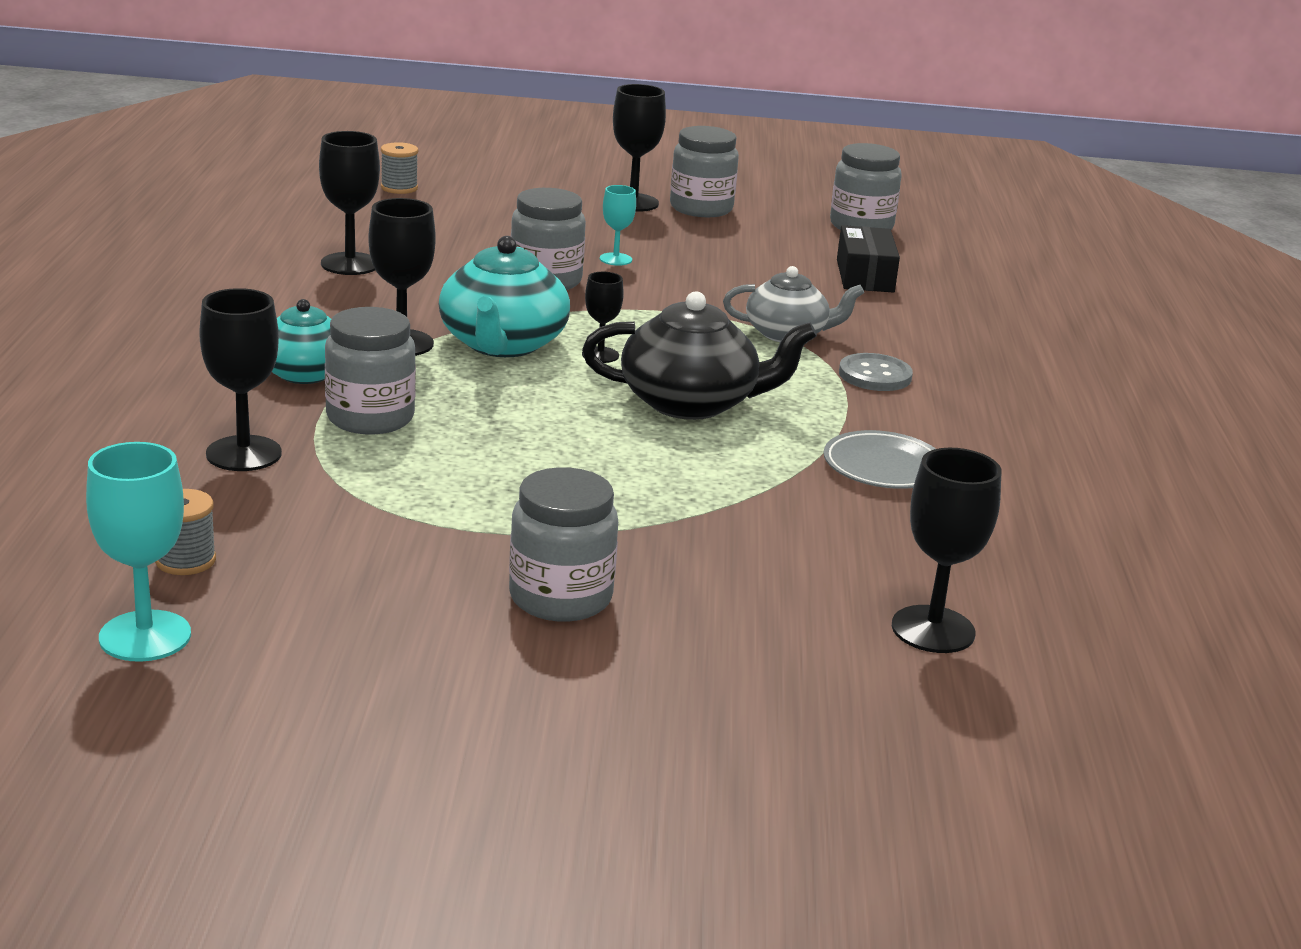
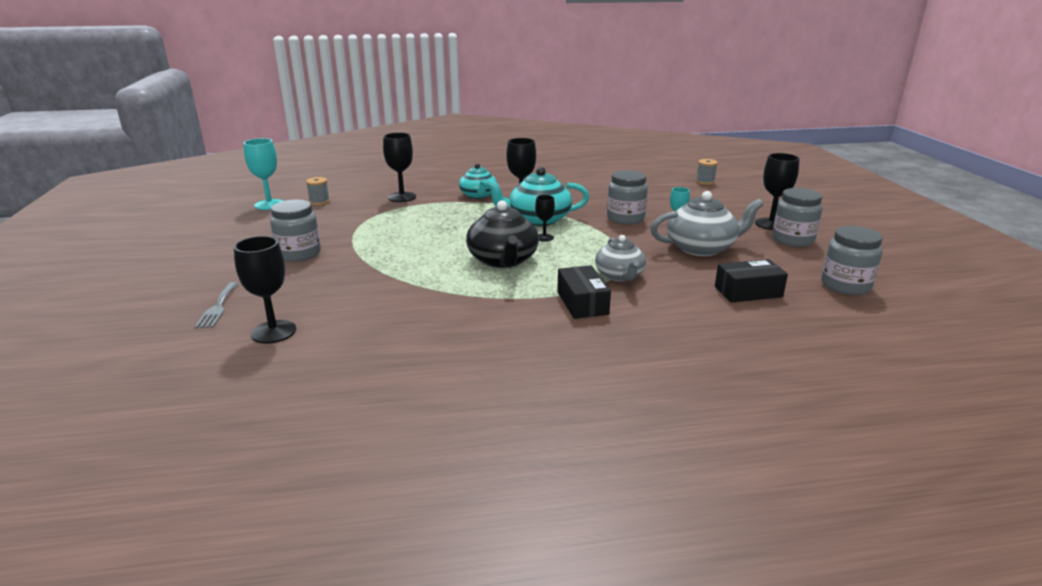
camera: 80 degrees right, 0 degrees up
(350, 264) = (598, 186): black goblet -> none
(370, 418) = (444, 209): grey jar -> none
(705, 263) = (701, 248): none -> grey teapot
(816, 693) = (218, 307): none -> grey fork
(875, 375) = (582, 303): grey button -> black box
(883, 467) = (455, 311): grey plate -> none

